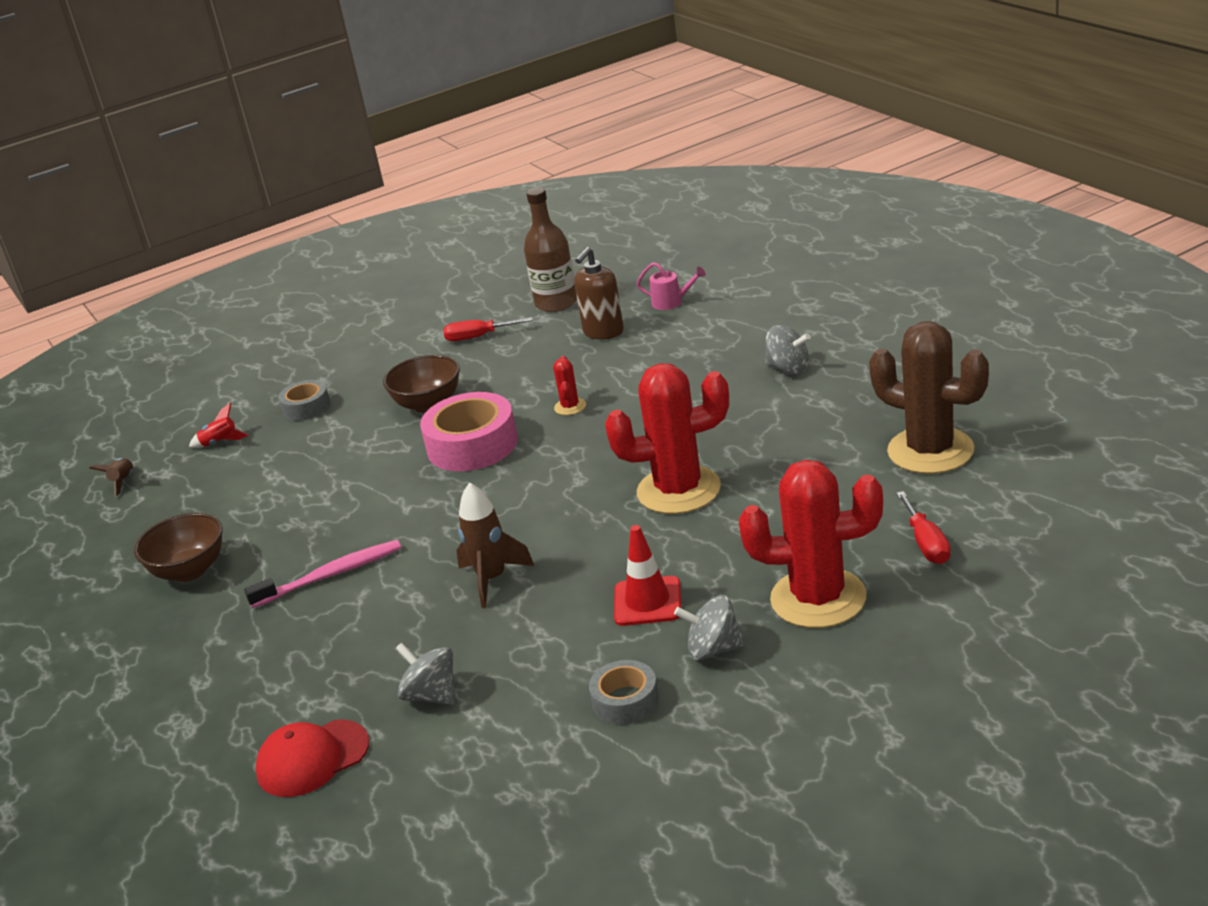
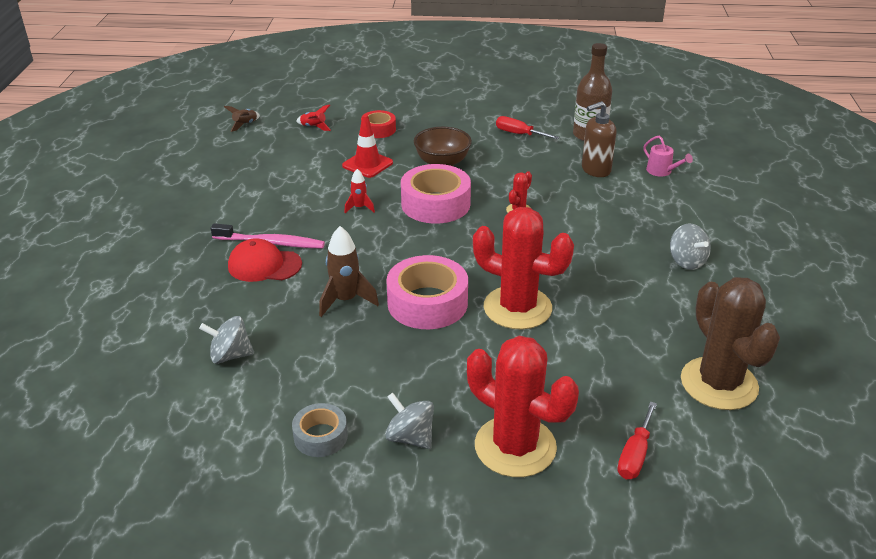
camera: 30 degrees right, 5 degrees up
(190, 571) = (213, 196): brown bowl -> none
(306, 407) = (378, 129): grey tape -> red tape
(312, 758) = (133, 353): red cap -> red cap (264, 265)
(390, 491) = (359, 208): none -> red rocket
(432, 695) = (230, 355): grey spinning top -> grey spinning top turned 75 degrees counterclockwise
(583, 535) = (427, 303): none -> pink tape
(647, 602) = (411, 375): red traffic cone -> red traffic cone (367, 164)

